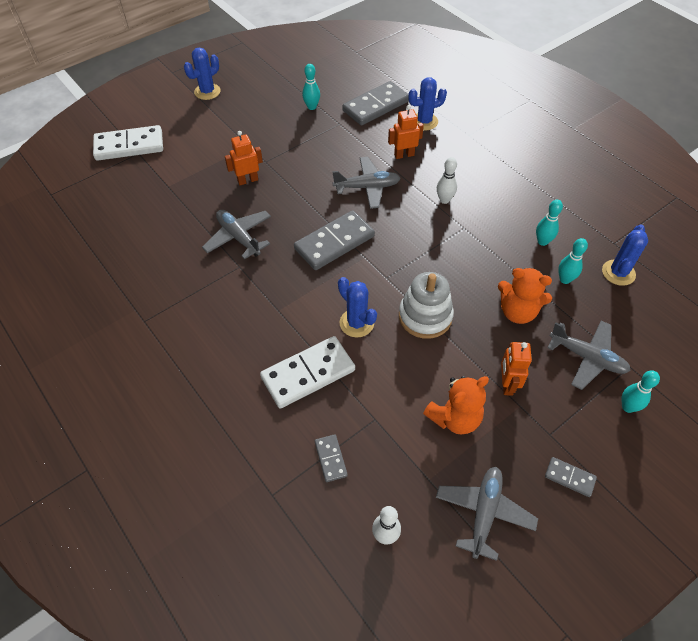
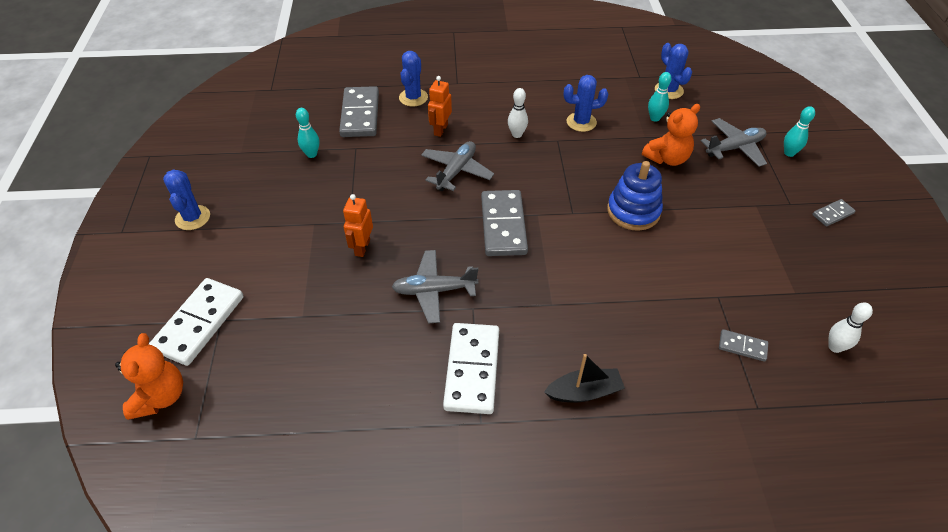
camera: 55 degrees left, 5 degrees down
(209, 368) = (584, 392): none -> black boat
(308, 374) = (642, 318): white domino -> white domino (472, 370)
(356, 323) = (608, 257): blue cactus -> blue cactus (581, 122)
(425, 316) = (633, 211): white stacking toy -> blue stacking toy
(454, 418) = (746, 247): orange teddy bear -> orange teddy bear (160, 397)
(484, 513) = (841, 276): grey plane -> none
(507, 384) = (732, 201): orange robot -> none
(542, 241) = (608, 108): turquoise bowling pin -> none

